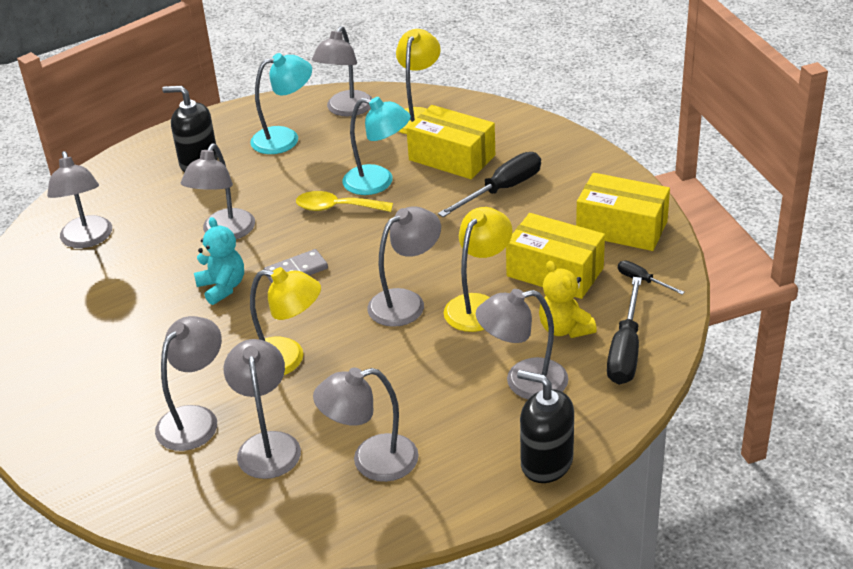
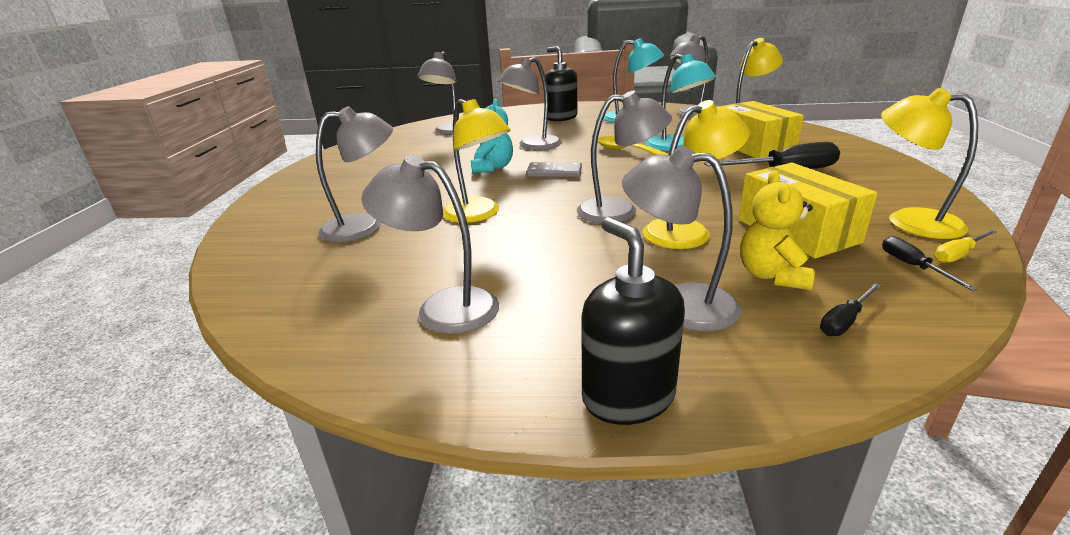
camera: 35 degrees right, 10 degrees down
(268, 444) = (383, 260): grey lamp -> none
(621, 228) = (909, 221): yellow box -> yellow lamp
(625, 350) = (844, 321): black screwdriver -> black screwdriver, size x0.51
(663, 256) = (958, 254): none -> yellow screwdriver

